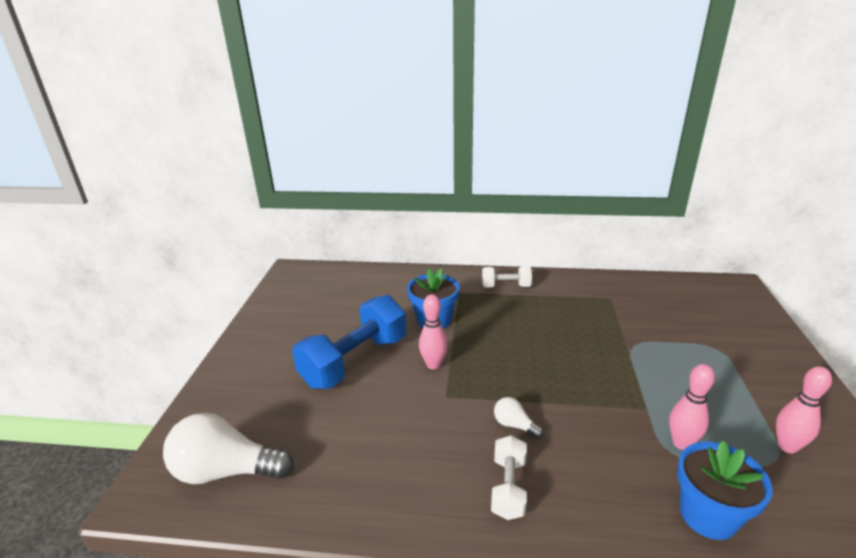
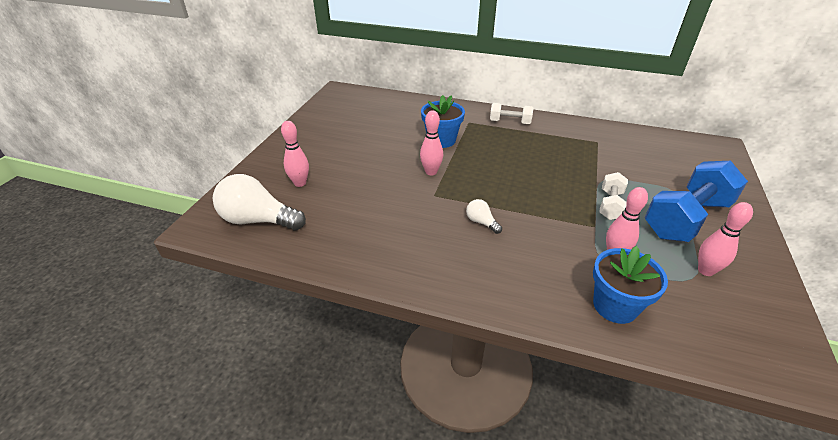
camera: 10 degrees right, 10 degrees up
(271, 406) = (300, 183): none -> pink bowling pin
(355, 361) = (370, 161): blue dumbbell -> blue dumbbell (686, 219)
(508, 488) = (462, 263): white dumbbell -> white dumbbell (610, 205)

